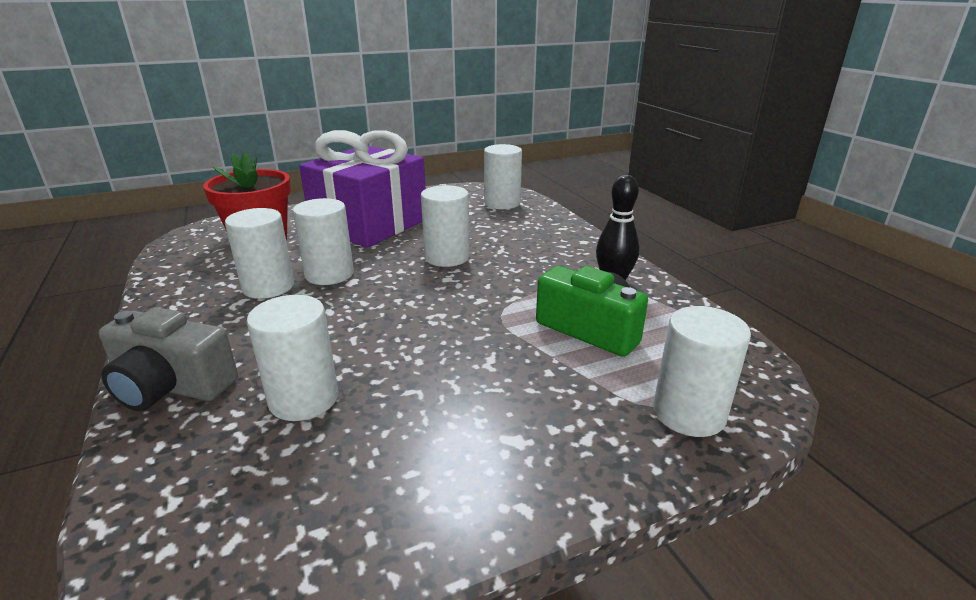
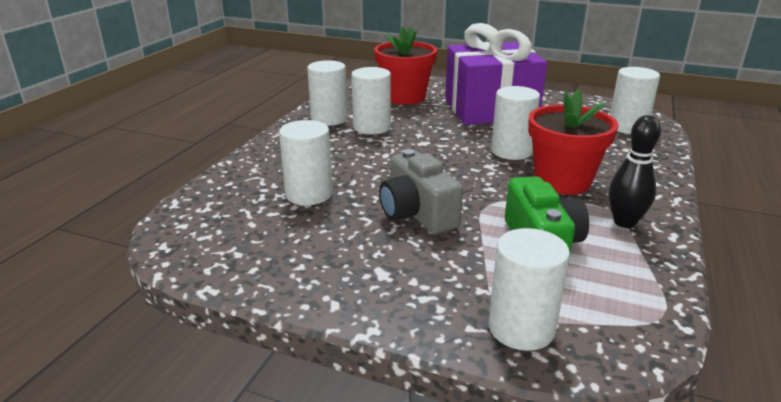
camera: 45 degrees right, 0 degrees up
(171, 386) = (263, 159): grey camera -> grey camera (417, 213)
(329, 274) = (416, 133): white cylinder -> white cylinder (329, 119)
(525, 267) = (562, 181): none -> red flower pot

